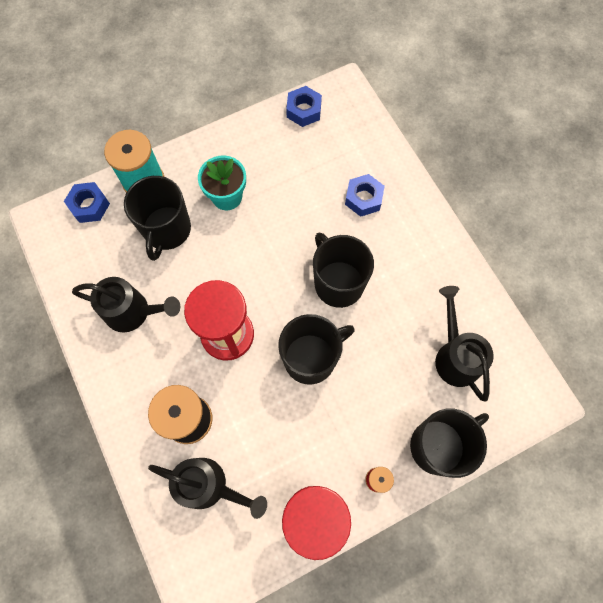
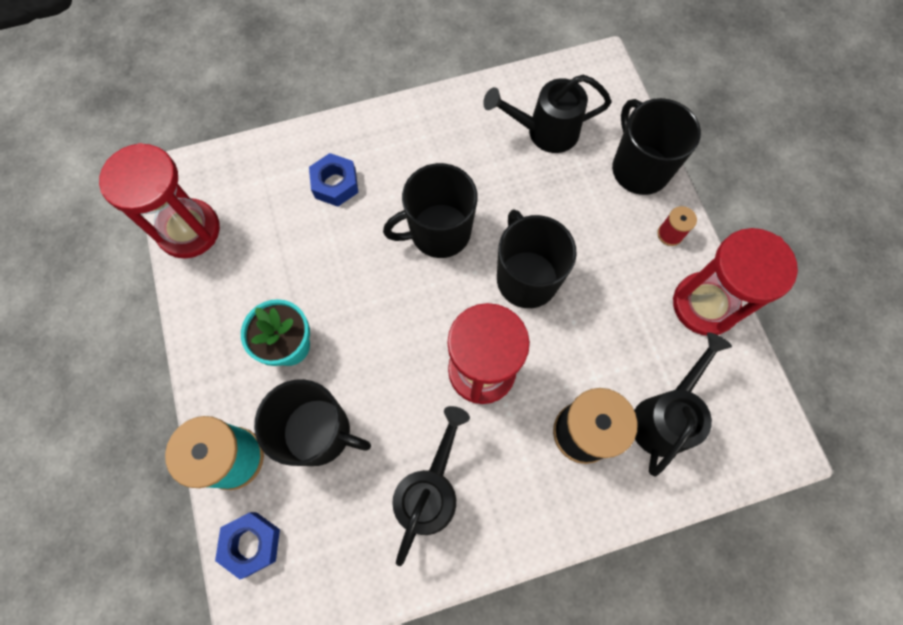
camera: 80 degrees left, 0 degrees up
(304, 110) = (189, 230): blue nut -> red hourglass

